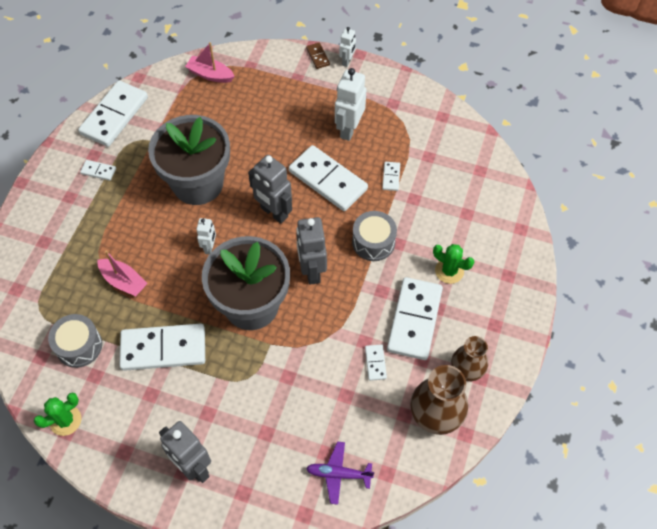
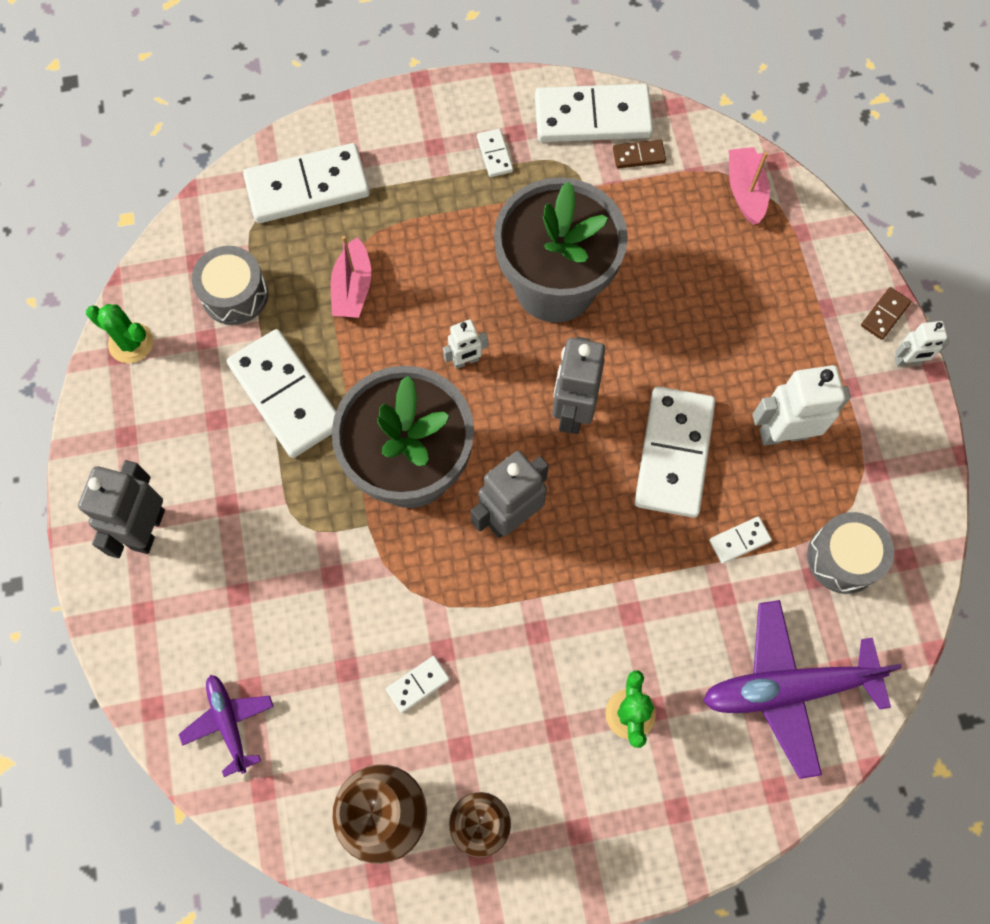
camera: 60 degrees right, 10 degrees up
(153, 108) = (639, 156): none -> brown domino
(373, 242) = (610, 576): grey drum -> grey drum (843, 558)
(414, 320) = (517, 704): white domino -> white domino (307, 187)
(476, 197) = (787, 689): none -> purple plane

